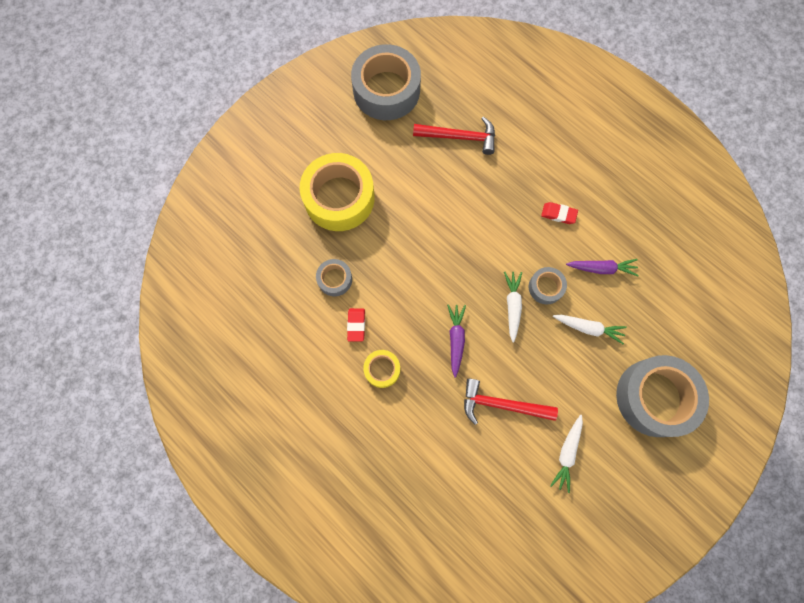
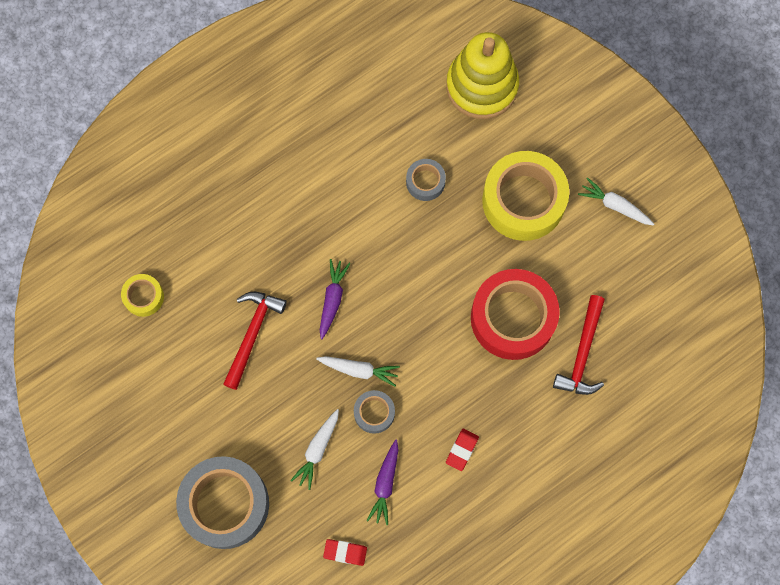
camera: 100 degrees right, 0 degrees up
(238, 246) = (482, 86): none -> yellow stacking toy
(356, 325) = (369, 197): red eraser -> red eraser (345, 552)
(382, 369) = (315, 216): yellow tape -> yellow tape (144, 297)
(386, 90) = (660, 277): grey tape -> none
(441, 192) = (513, 318): none -> red tape
(456, 340) = (332, 300): purple carrot -> purple carrot turned 90 degrees counterclockwise
(567, 453) = (187, 392): white carrot -> white carrot (615, 206)

